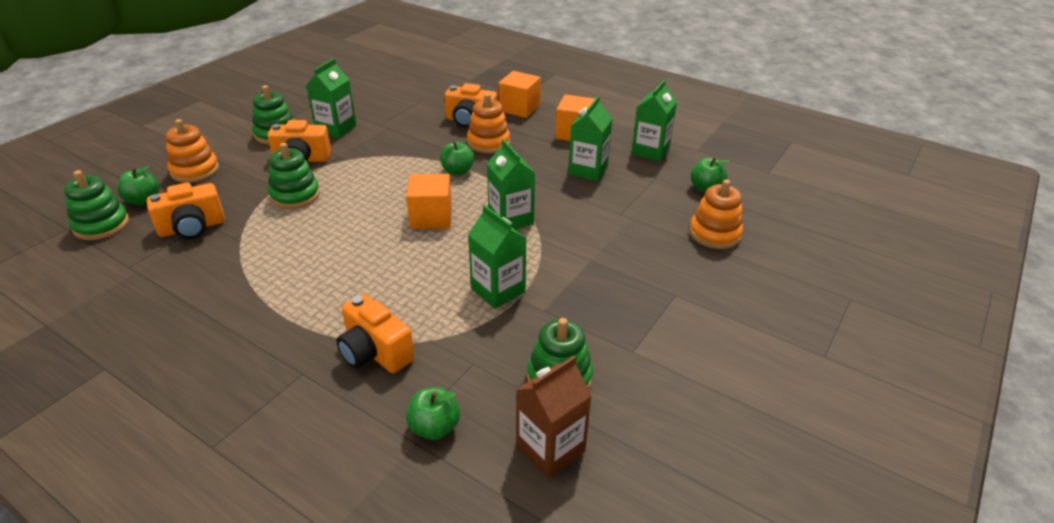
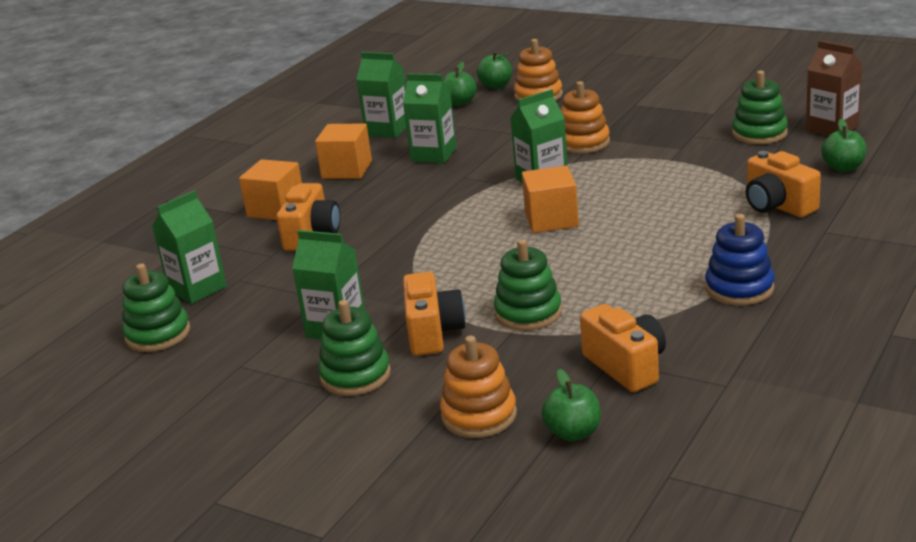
camera: 90 degrees left, 10 degrees down
(101, 225) = (647, 445): green stacking toy -> green stacking toy (158, 334)
(246, 297) = (739, 288): none -> blue stacking toy
(375, 352) = (777, 206): orange camera -> orange camera turned 105 degrees clockwise
(457, 171) = (447, 222): green apple -> green apple (496, 86)
(488, 142) = (373, 214): orange stacking toy -> orange stacking toy (583, 143)
(498, 290) = (663, 169): green carton -> green carton (197, 289)

